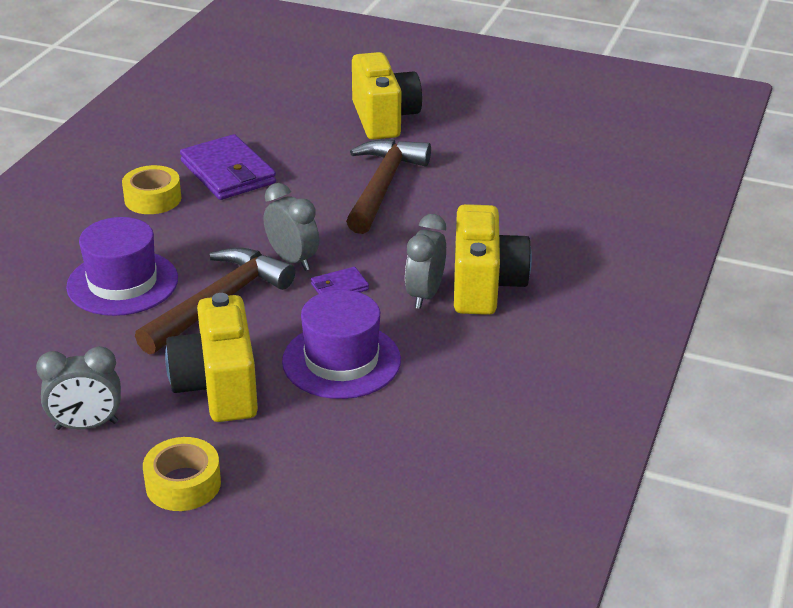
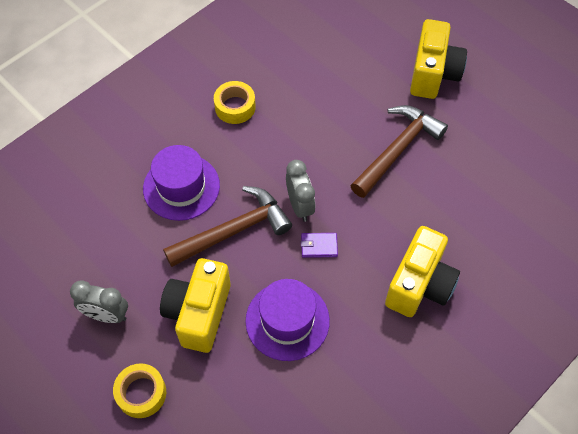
camera: 25 degrees right, 25 degrees up
(228, 172) = (296, 96): purple wallet -> none
(424, 295) = (373, 277): grey clock -> none

